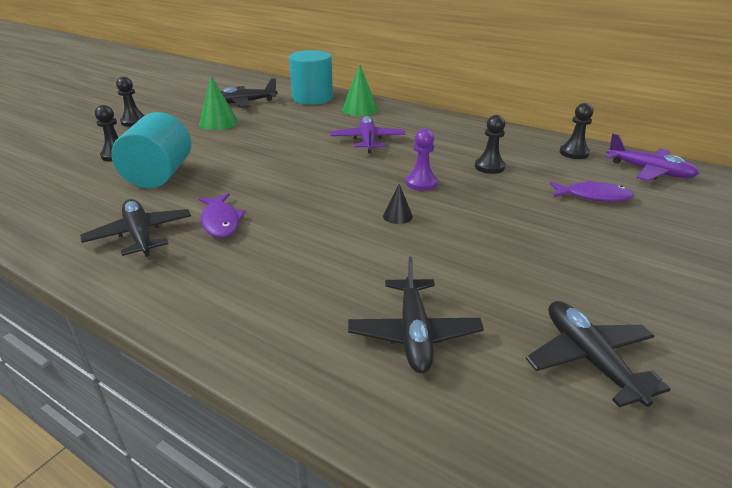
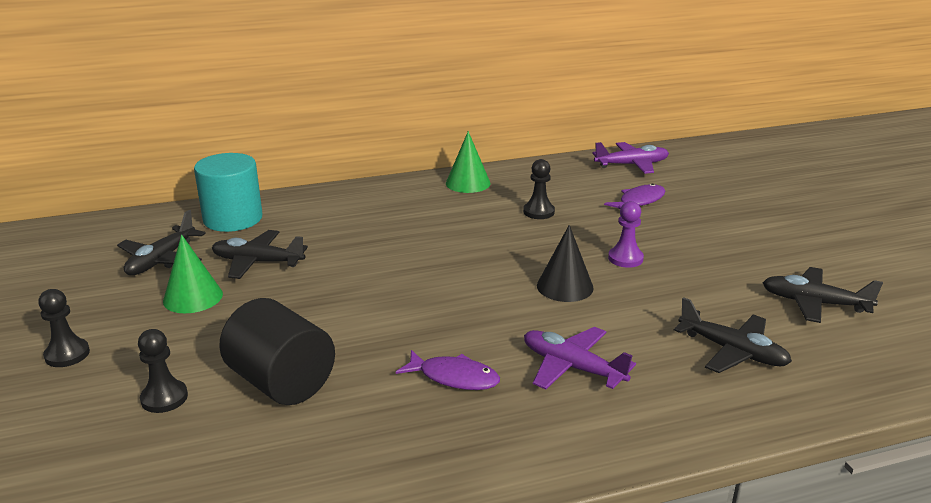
camera: 50 degrees left, 5 degrees down
(140, 235) = (417, 436): black plane -> black plane (257, 262)
(159, 175) = (281, 382): turquoise cylinder -> black cylinder
(360, 109) = (316, 209): green cone -> green cone (468, 183)
(367, 141) = (399, 237): purple plane -> purple plane (572, 367)
(397, 216) = (565, 286): black cone -> black cone, size x1.81
(421, 183) = (523, 251): purple pawn -> purple pawn (625, 258)
(574, 153) = (566, 171): black pawn -> none

